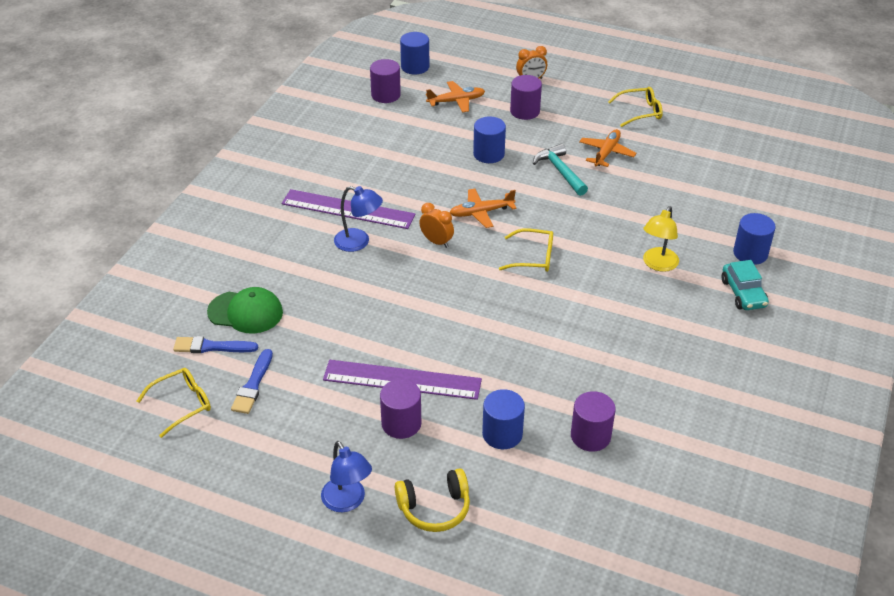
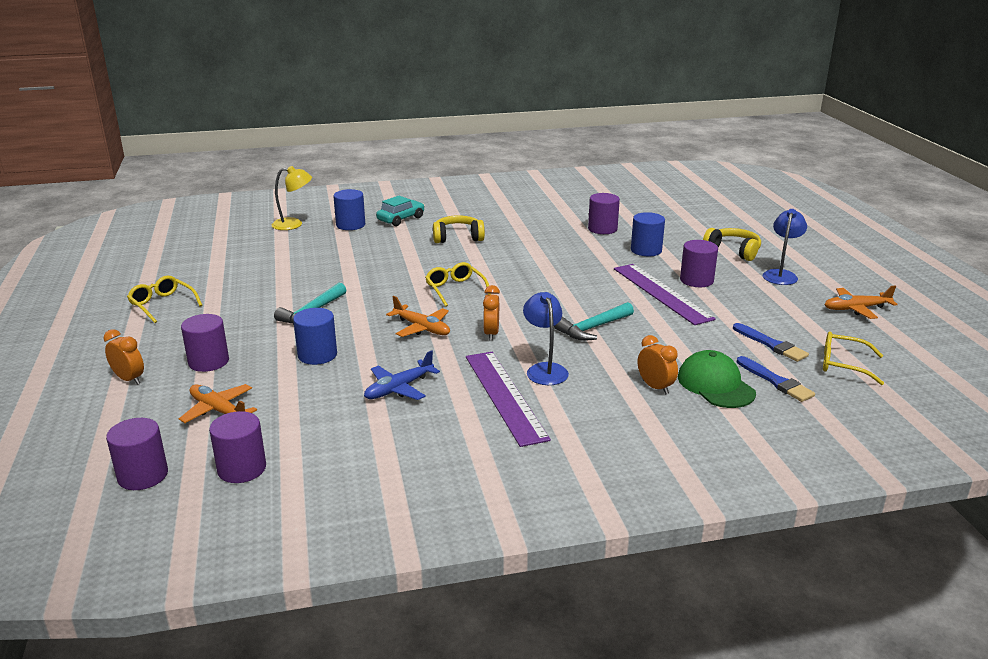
camera: 125 degrees left, 15 degrees down
(253, 385) = (771, 344): blue brush -> blue brush turned 75 degrees clockwise
(278, 281) = (655, 387): none -> orange clock
(388, 298) = (593, 328): none -> turquoise hammer
(407, 171) = (399, 388): none -> blue plane
(415, 67) = (143, 475): blue cylinder -> purple cylinder
(606, 153) = (258, 301): orange plane -> orange plane (856, 309)
(655, 311) = (458, 237): none -> yellow headphones
(657, 264) = (403, 248): yellow lamp -> yellow lamp (294, 224)

